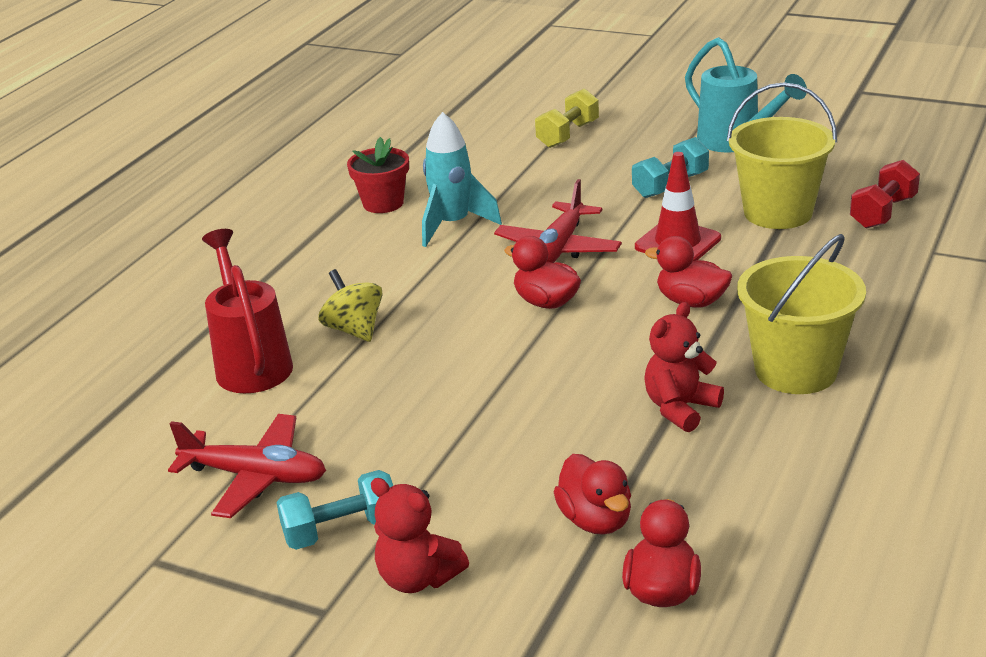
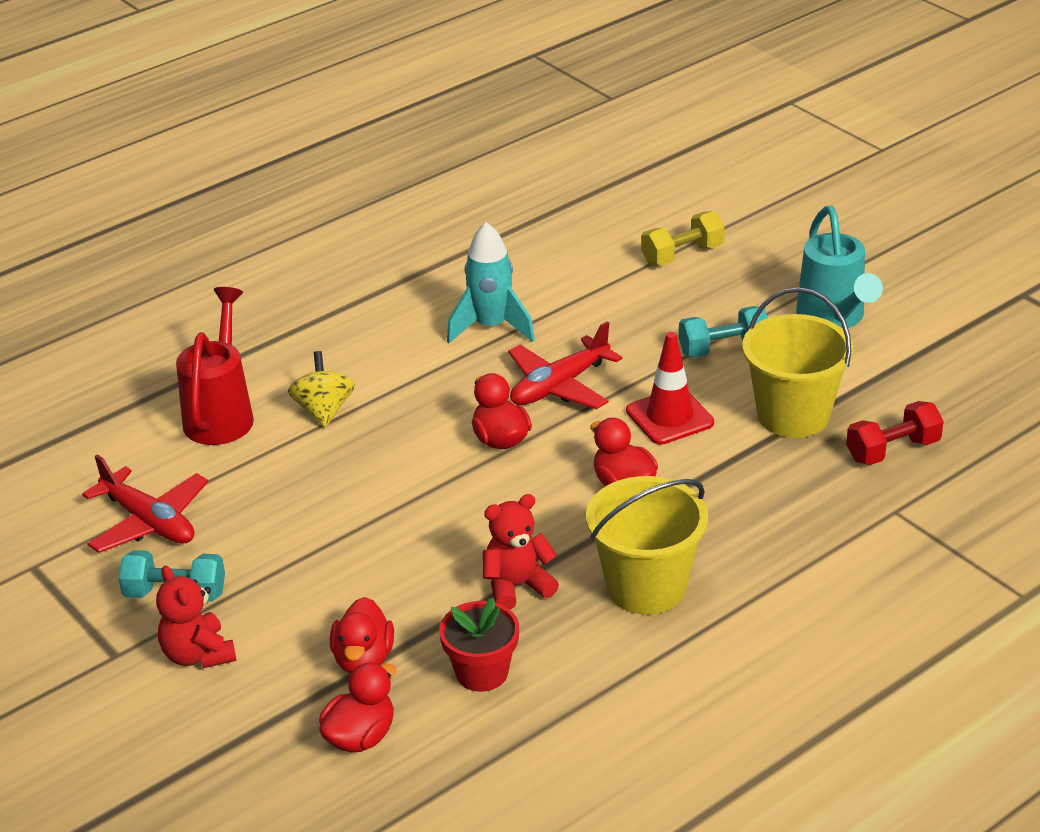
camera: 25 degrees right, 5 degrees up
(383, 203) = (451, 281): red flower pot -> red flower pot (482, 672)

